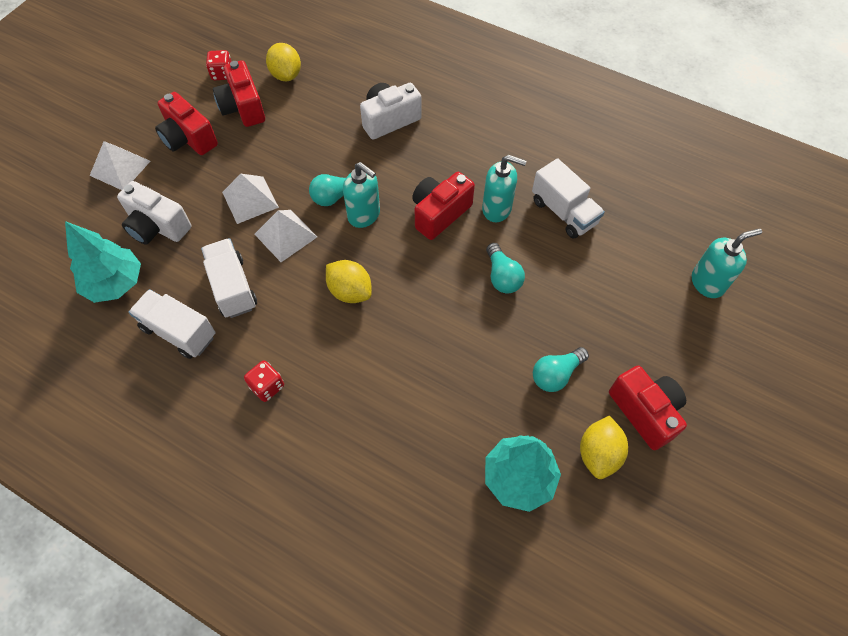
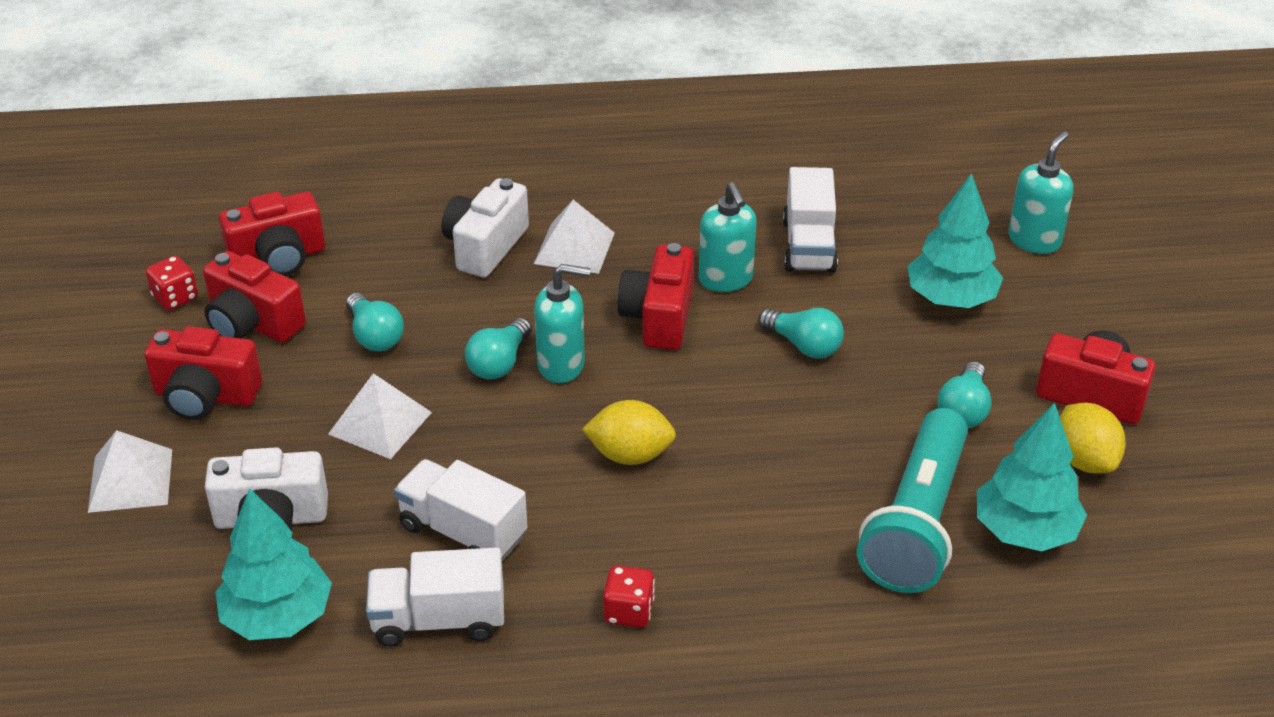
camera: 35 degrees left, 20 degrees down
(285, 235) = (475, 438): white pyramid -> white pyramid (574, 248)
(286, 75) = (278, 258): yellow lemon -> red camera
(291, 146) = (374, 336): none -> turquoise light bulb
(462, 431) = (917, 522): none -> turquoise flashlight
(497, 209) = (726, 279): turquoise soap dispenser -> turquoise soap dispenser turned 90 degrees clockwise
(563, 212) = (809, 246): white truck -> white truck turned 75 degrees clockwise
(617, 294) = (951, 298): none -> turquoise tree

